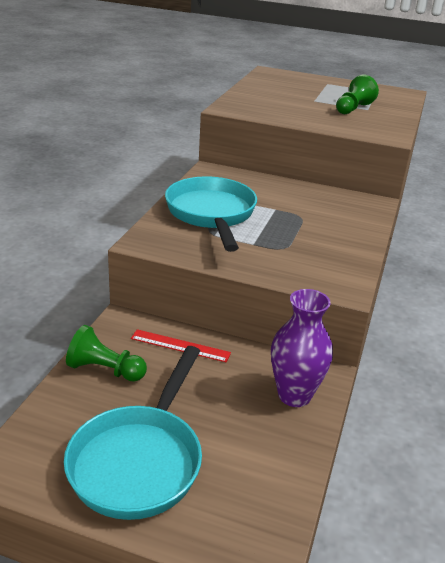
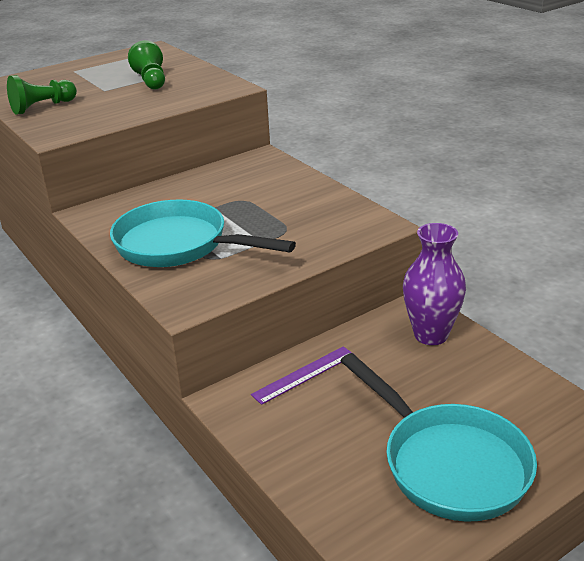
camera: 50 degrees left, 0 degrees up
(105, 370) = (296, 441): green pawn -> green pawn (42, 107)
(180, 346) = (304, 374): red ruler -> purple ruler

